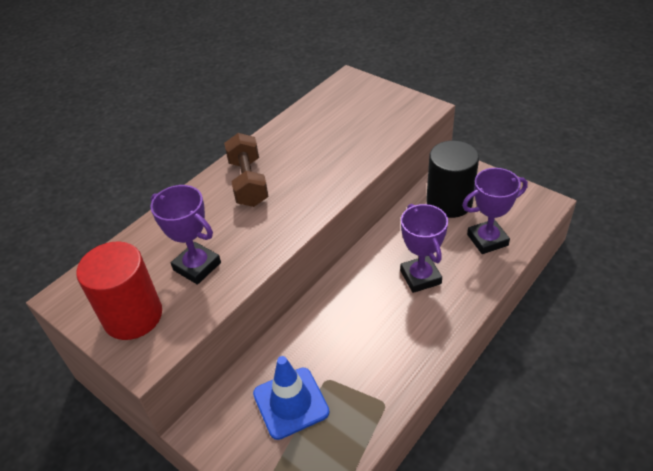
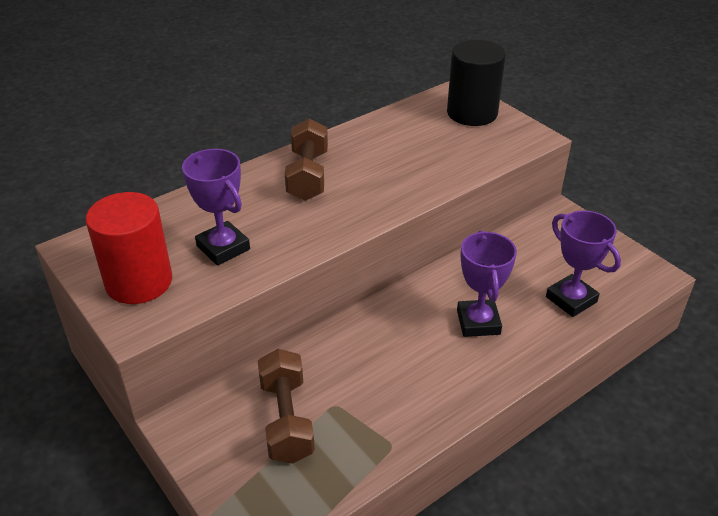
camera: 10 degrees right, 5 degrees down
(291, 403) = (286, 420): blue traffic cone -> brown dumbbell
(449, 202) = (539, 250): black cylinder -> black cylinder (472, 113)
(487, 240) = (571, 299): purple trophy -> purple trophy turned 60 degrees clockwise

